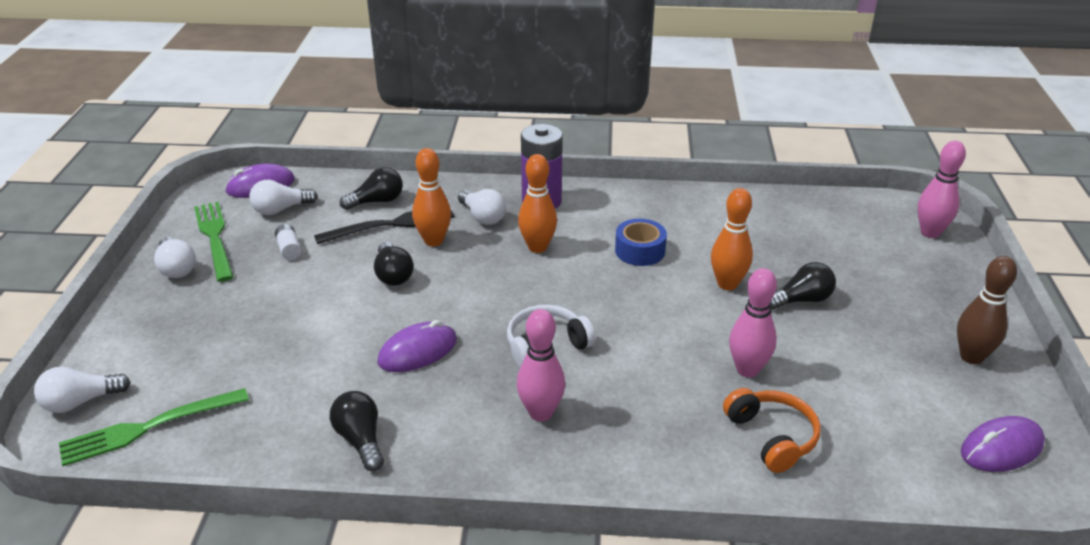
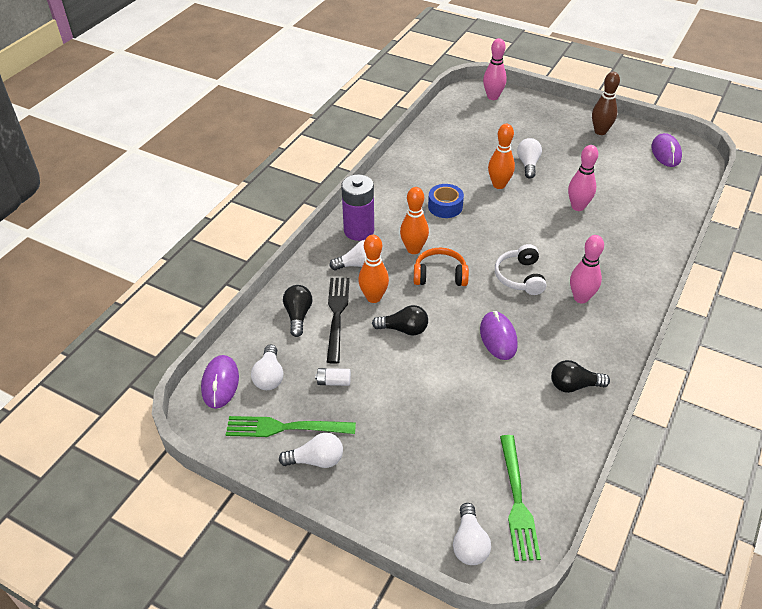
camera: 65 degrees left, 10 degrees up
(771, 437) = (633, 219): orange headphones -> orange headphones (440, 275)
(801, 300) = (528, 164): black light bulb -> white light bulb

